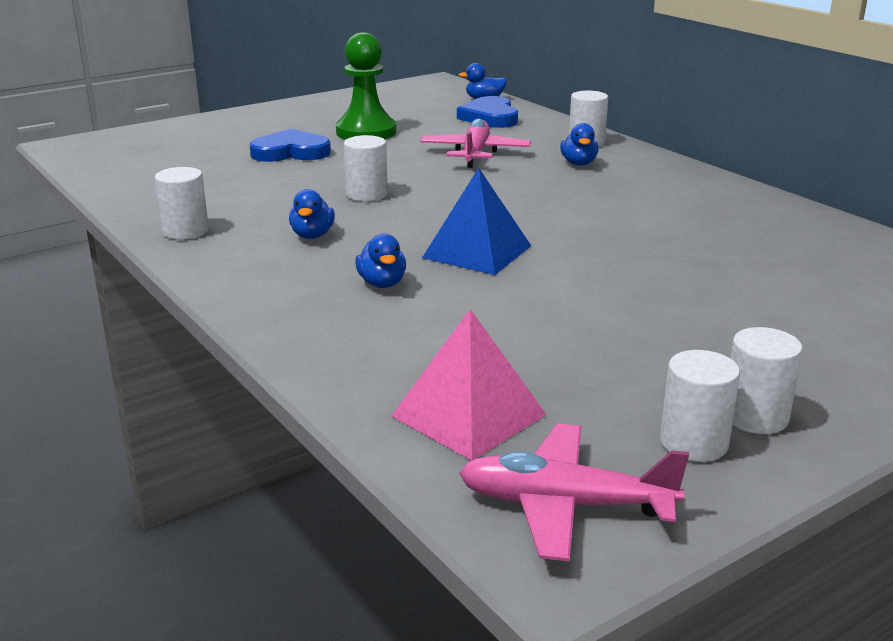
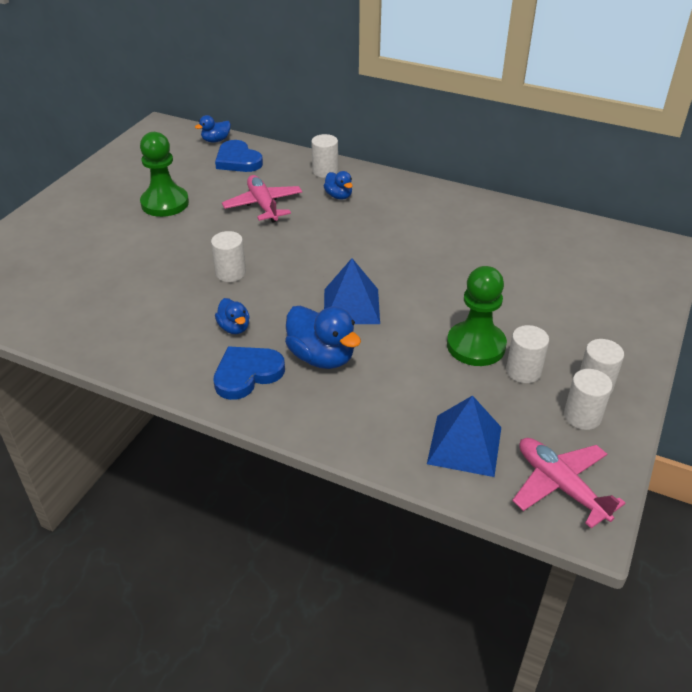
camera: 30 degrees left, 15 degrees up
(185, 231) = (141, 355): white cylinder -> white cylinder (523, 371)
(291, 152) = (131, 243): blue heart -> blue heart (247, 374)
(382, 283) = (321, 357): blue duck -> blue duck, size x1.78
(469, 415) = (464, 445): pink pyramid -> blue pyramid
(564, 505) = (560, 486): pink plane -> pink plane turned 75 degrees clockwise
(606, 327) = (476, 345): none -> green pawn

